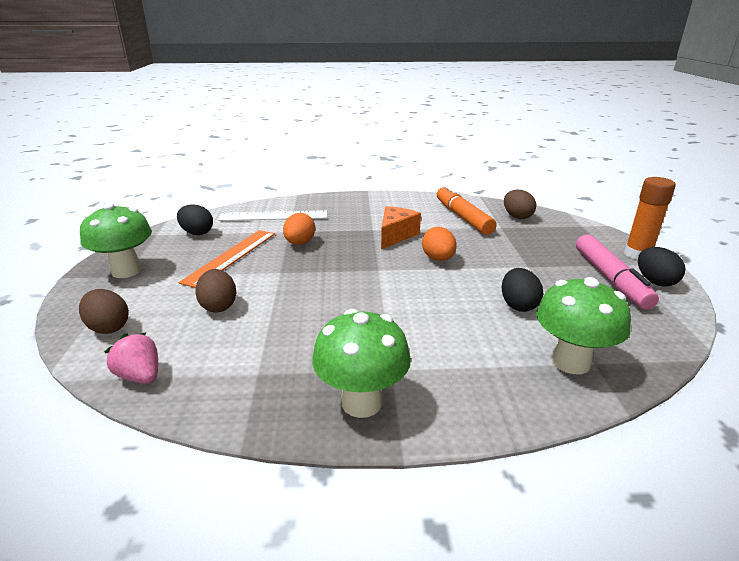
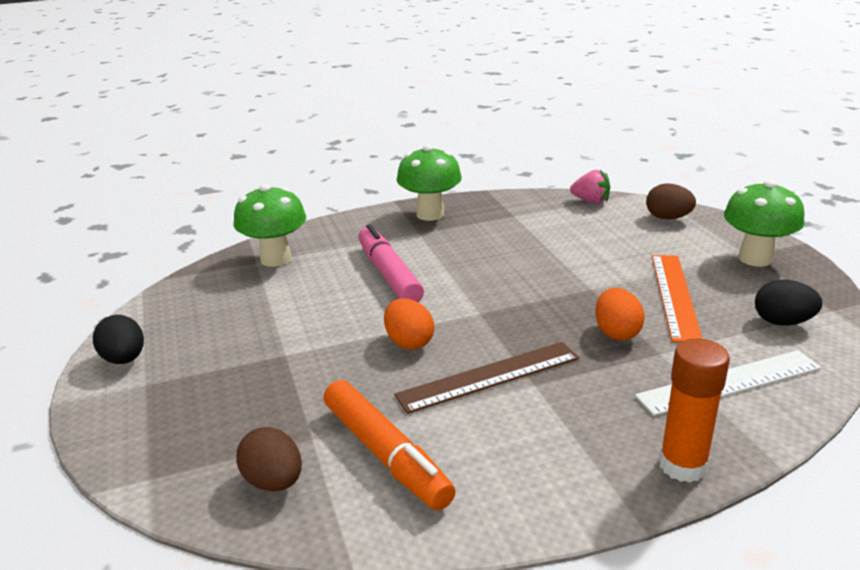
camera: 165 degrees right, 0 degrees up
(219, 306) = (605, 246): brown egg -> none
(396, 235) = (489, 376): orange cheese -> brown ruler
(518, 305) = (310, 298): black egg -> none
(610, 279) = (182, 353): pink marker -> pink marker (389, 274)
(637, 254) = (104, 409): orange glue stick -> orange glue stick (682, 466)

